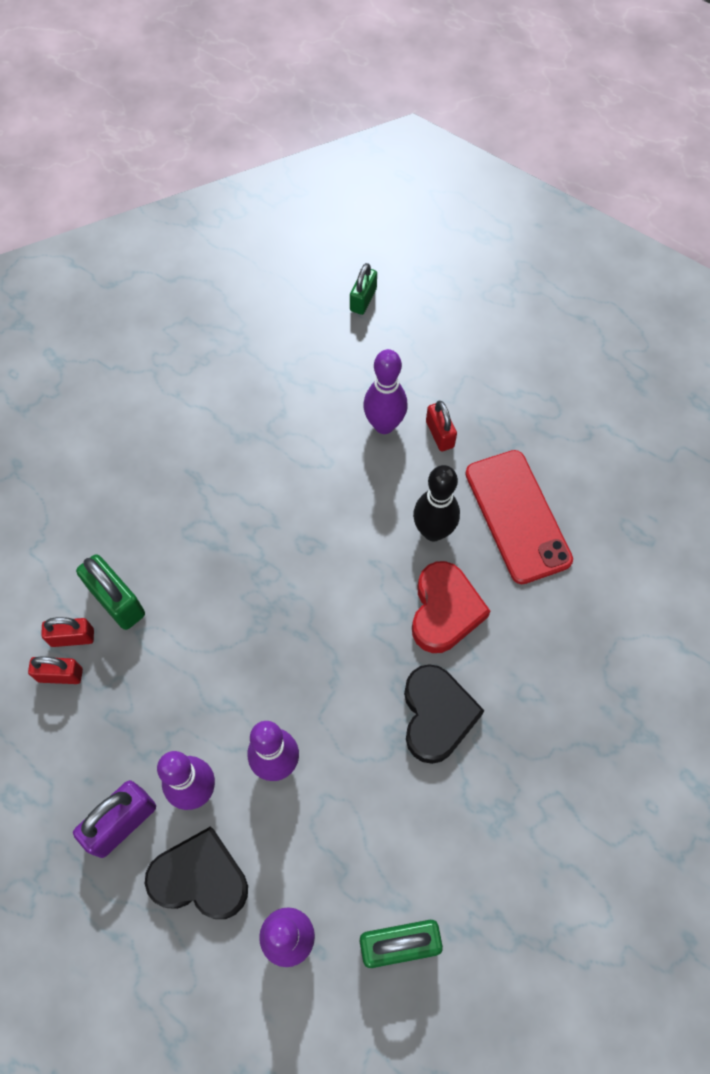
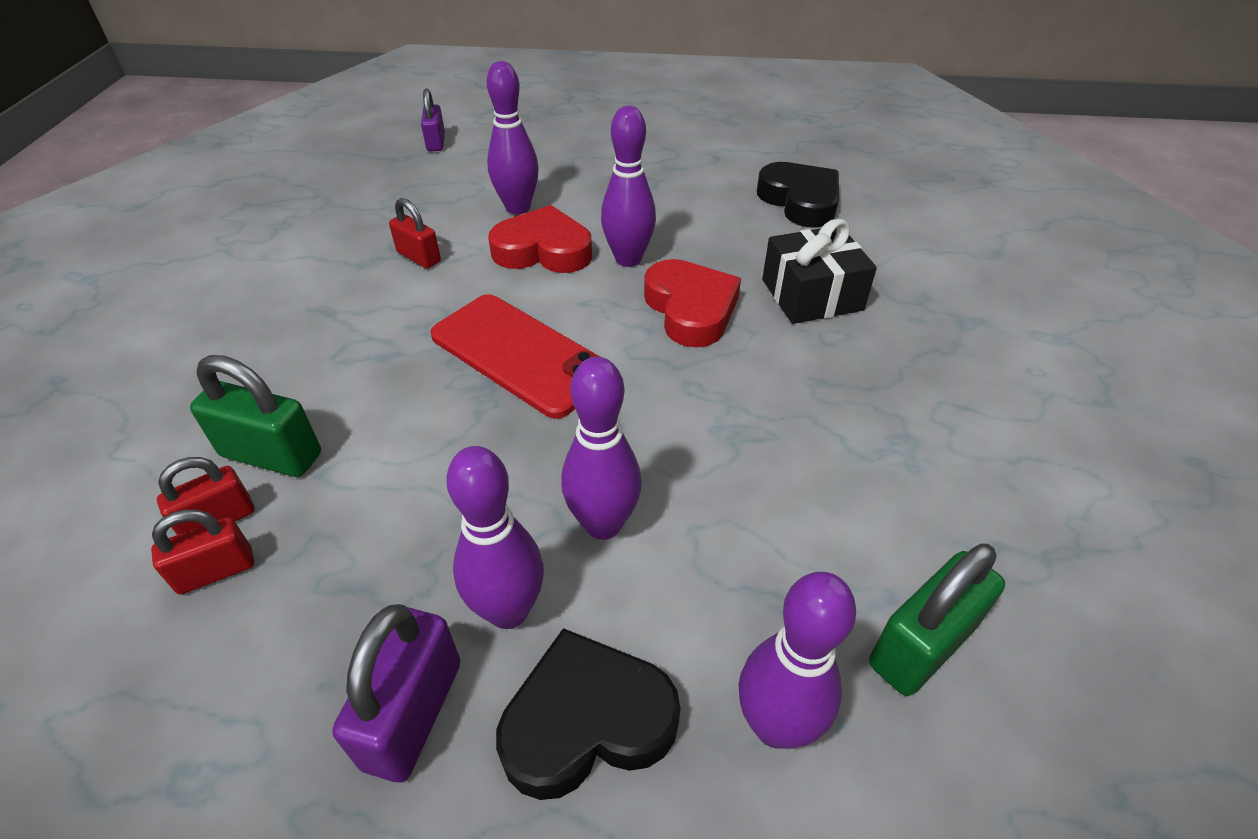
camera: 30 degrees left, 20 degrees down
(363, 300) = (436, 142): green padlock -> purple padlock
(376, 488) = (543, 250): none -> red heart
(433, 531) = (628, 259): black bowling pin -> purple bowling pin
(436, 715) = (757, 394): black heart -> black heart (800, 201)
(439, 434) = (579, 197): red padlock -> red padlock (419, 257)
(517, 516) = (701, 222): red phone -> red phone (520, 354)
(545, 643) = (812, 295): none -> black gift

